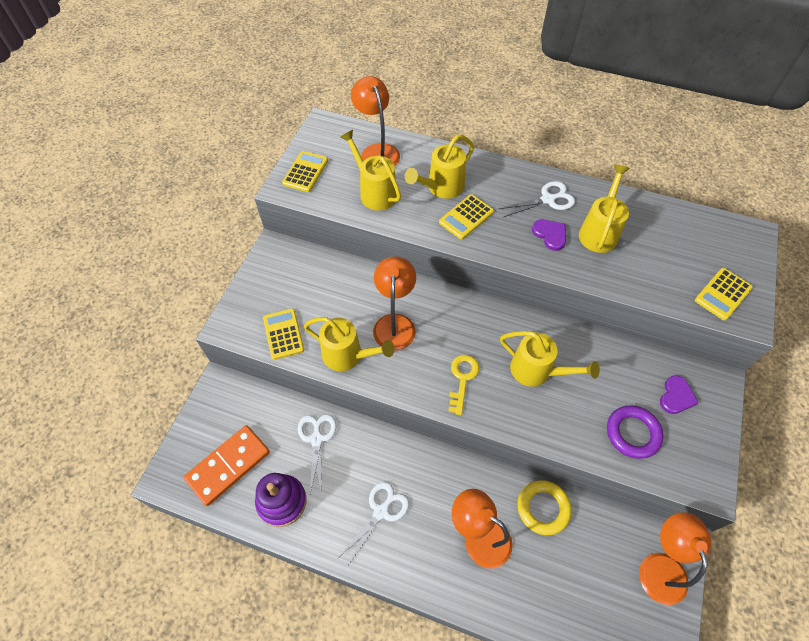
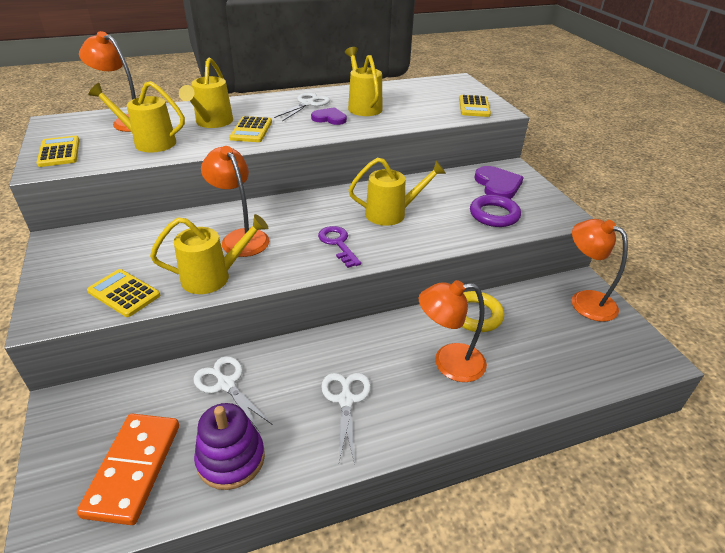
camera: 40 degrees left, 20 degrees down
(462, 379) = (338, 243): yellow key -> purple key
(676, 396) = (497, 185): purple heart -> purple heart, size x1.51

